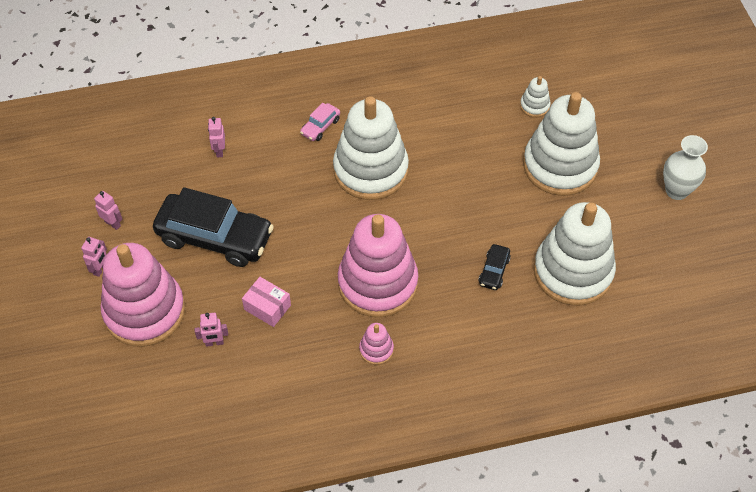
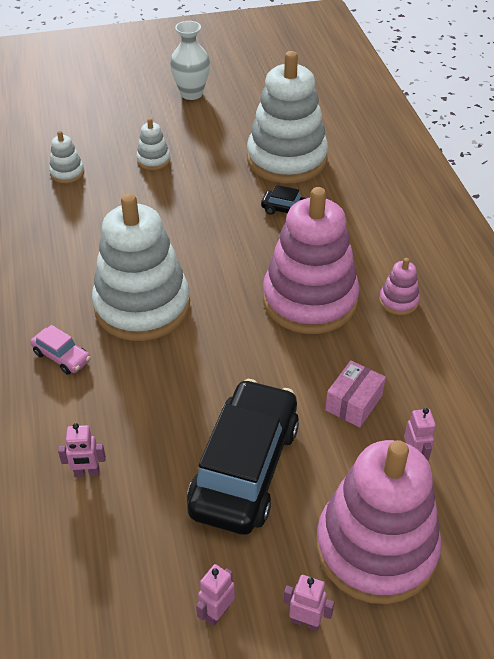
camera: 90 degrees left, 10 degrees down
(560, 166) = (153, 160): white stacking toy -> white stacking toy, size x0.41

